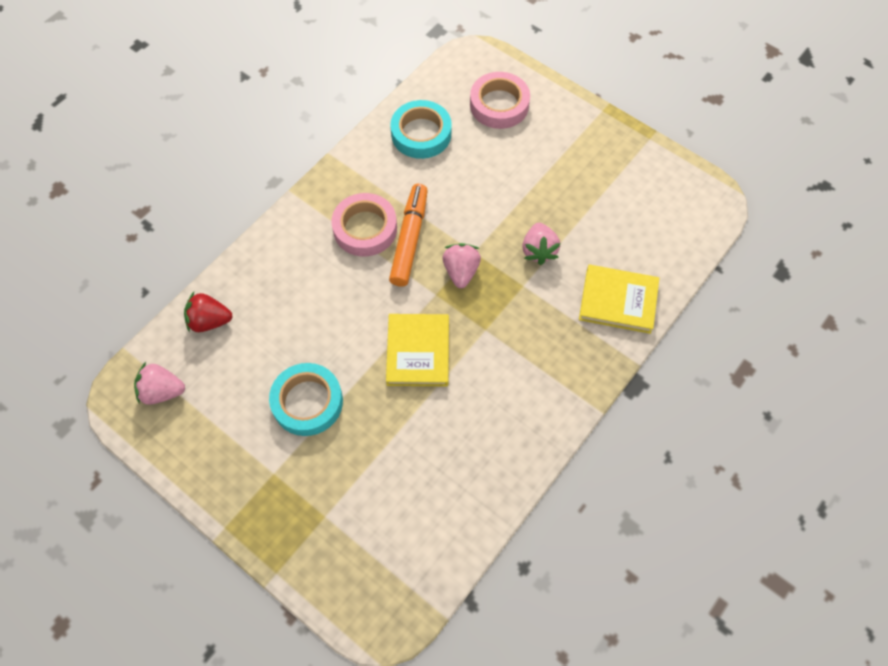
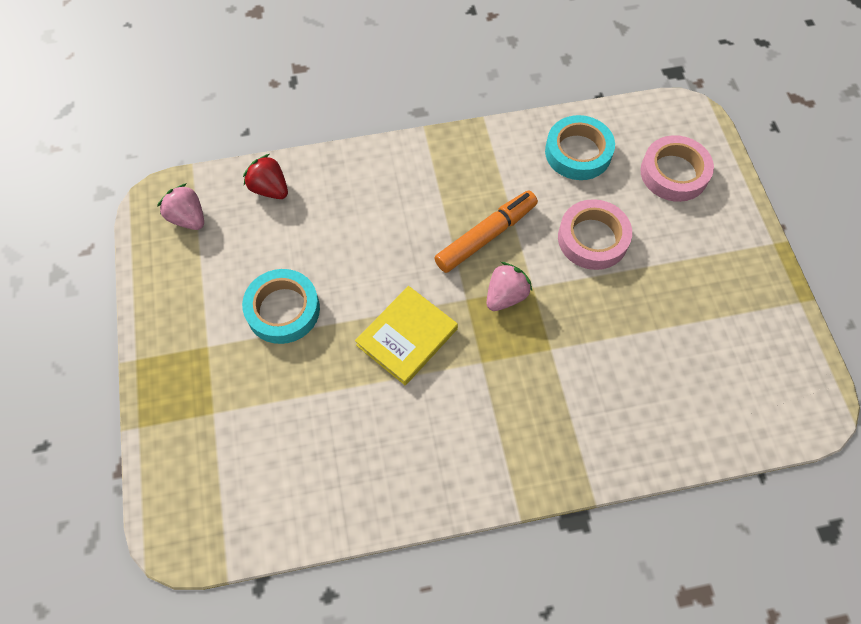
camera: 40 degrees right, 0 degrees up
(365, 228) = (456, 201): pink tape -> pink tape (592, 238)
(539, 251) = (593, 328): pink strawberry -> none
(618, 301) = (628, 430): yellow book -> none

